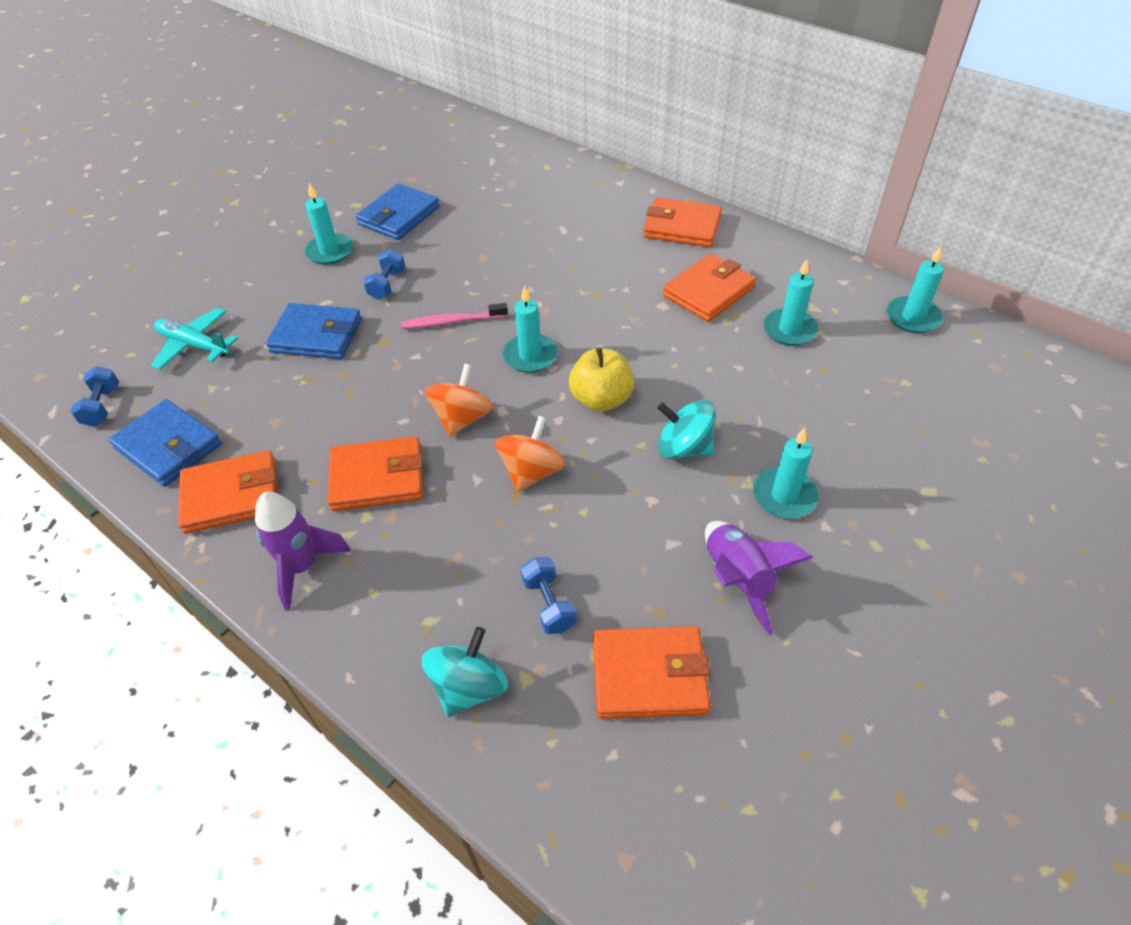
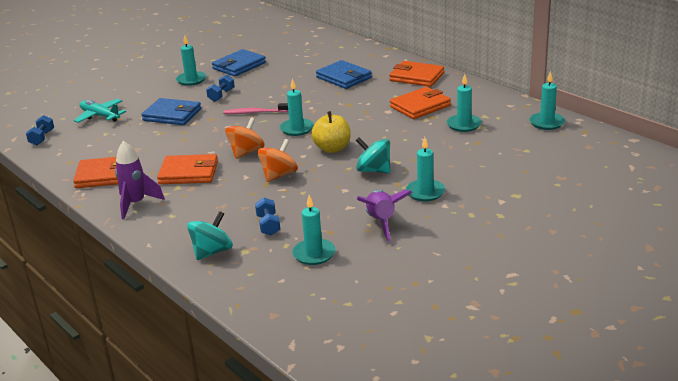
camera: 10 degrees right, 20 degrees down
(169, 446) = (75, 155): blue wallet -> blue wallet (344, 78)
(649, 675) = (314, 254): orange wallet -> turquoise candle

